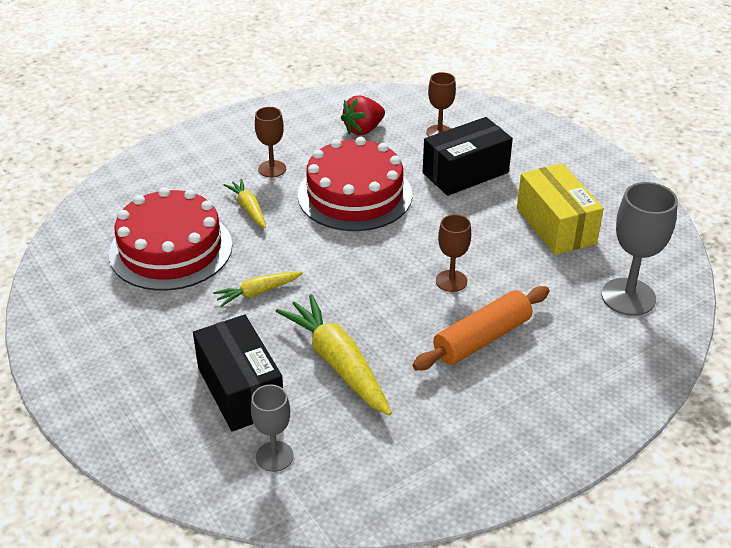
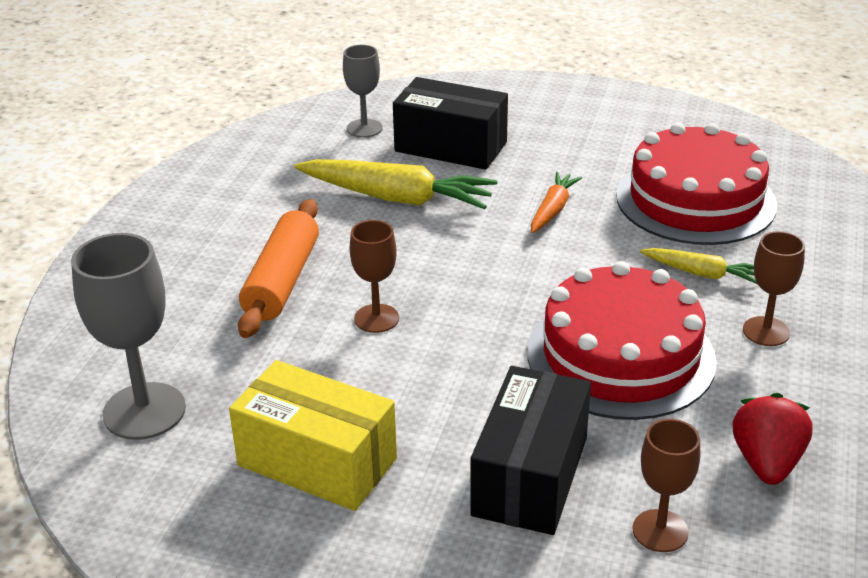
camera: 140 degrees right, 5 degrees down
(258, 292) = (553, 210): yellow carrot -> orange carrot

